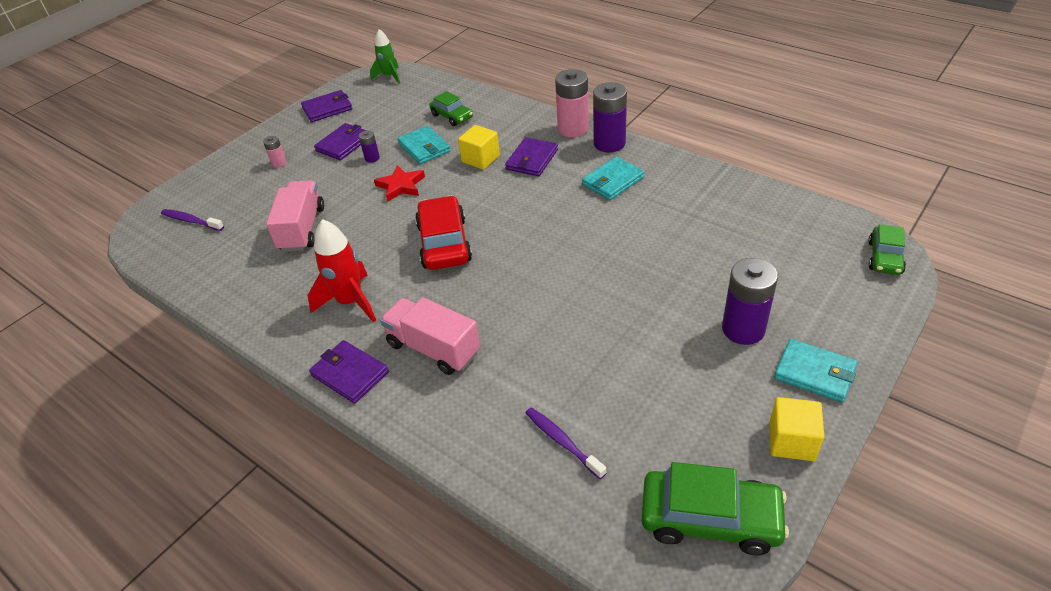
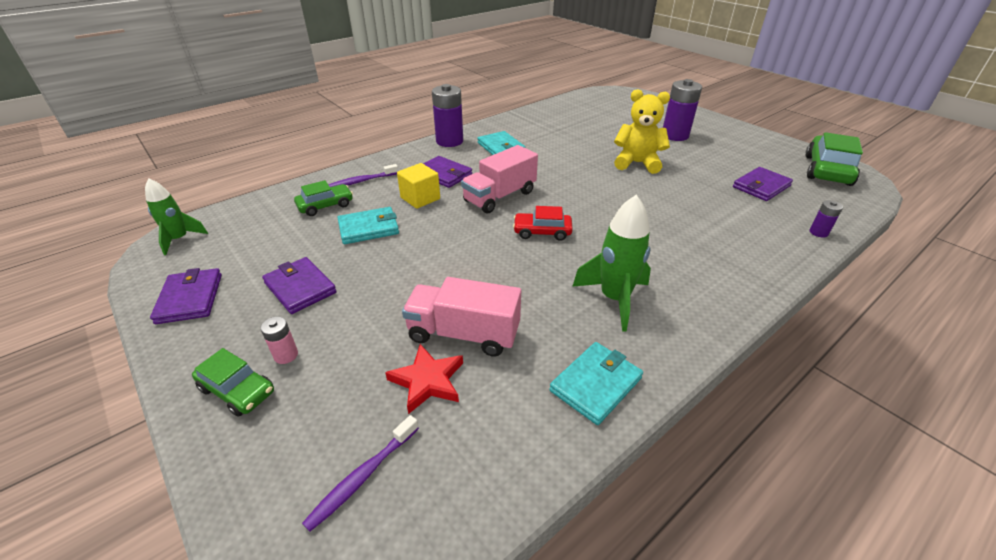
camera: 80 degrees left, 5 degrees down
(350, 302) = (614, 299): red rocket -> green rocket
(350, 374) = (720, 305): purple wallet -> purple wallet (761, 186)
(372, 158) = (355, 266): purple battery -> purple battery (818, 232)
(401, 186) = (428, 249): red star -> red star (427, 381)
(433, 348) = (687, 252): pink truck -> pink truck (500, 197)
(444, 243) = (542, 232): red car -> red car, size x0.60
(562, 441) = (781, 206): purple toothbrush -> purple toothbrush (361, 181)
(573, 129) = (414, 151): pink battery -> none
(626, 296) = (637, 163): none -> yellow teddy bear
(791, 441) = (763, 140): yellow cube -> none
(814, 373) = (711, 125): turquoise wallet -> turquoise wallet (596, 384)
(884, 257) = (621, 93): green car -> green car (237, 390)

